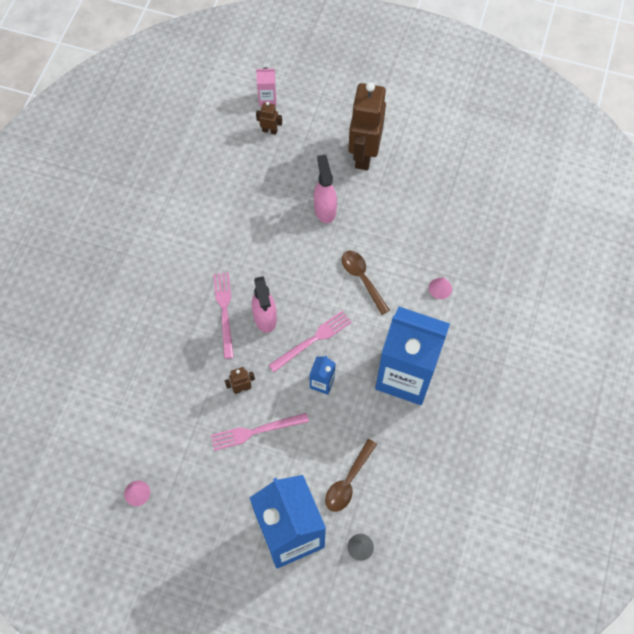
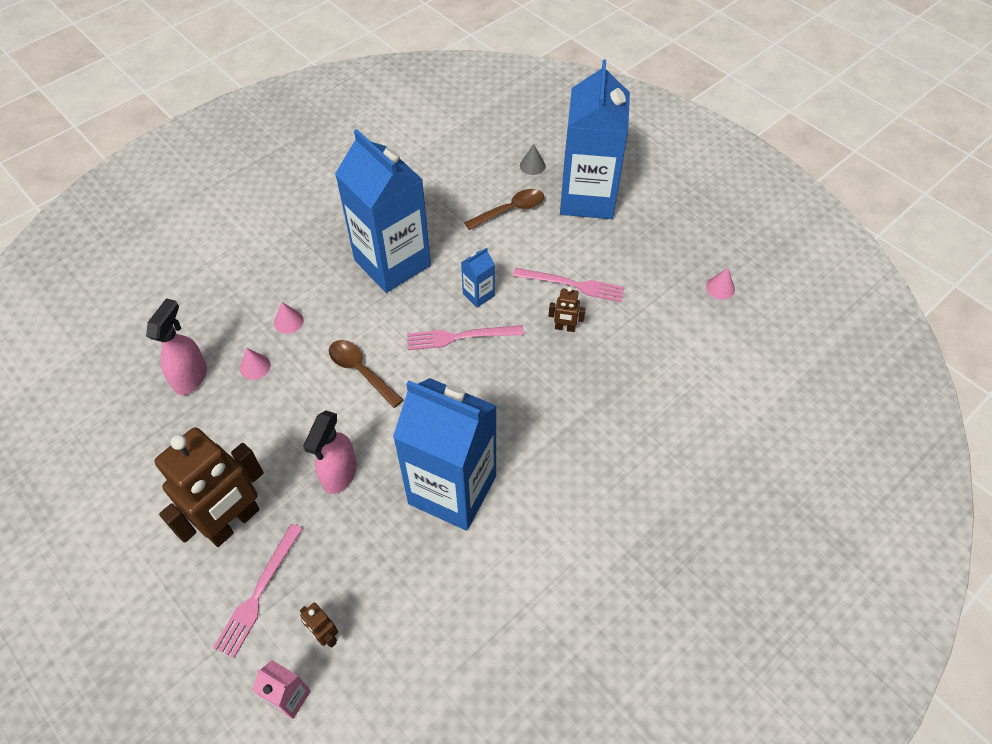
camera: 150 degrees left, 10 degrees down
(224, 311) = (538, 414): pink fork -> pink fork (258, 593)
(250, 235) = (452, 490): none -> blue carton
(265, 318) = (496, 384): pink spray bottle -> pink spray bottle (191, 377)
(362, 279) = (361, 371): brown spoon -> brown spoon turned 135 degrees clockwise
(433, 246) = (255, 366): none -> pink cone

